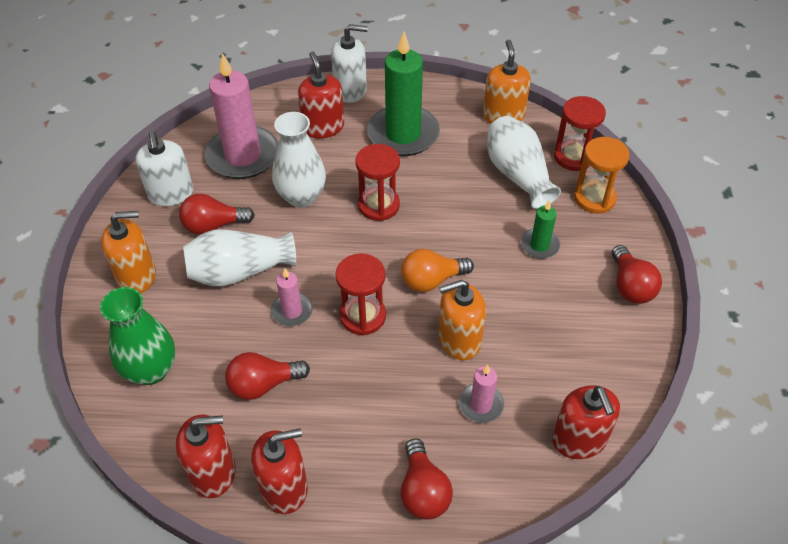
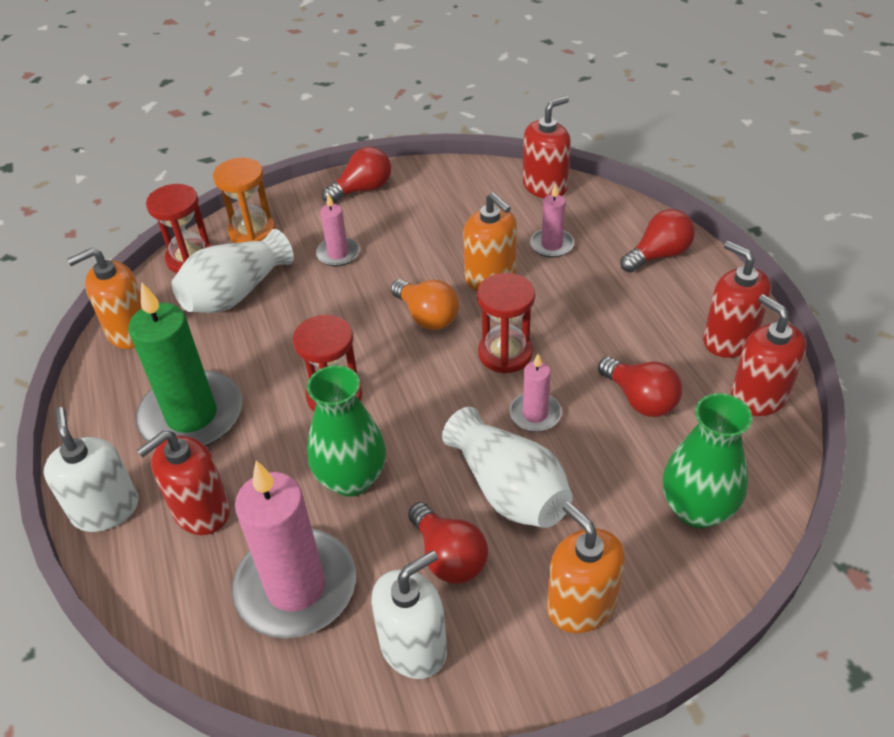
camera: 110 degrees left, 5 degrees down
(301, 197) = (351, 479): white vase -> green vase
(539, 245) = (338, 254): green candle -> pink candle

